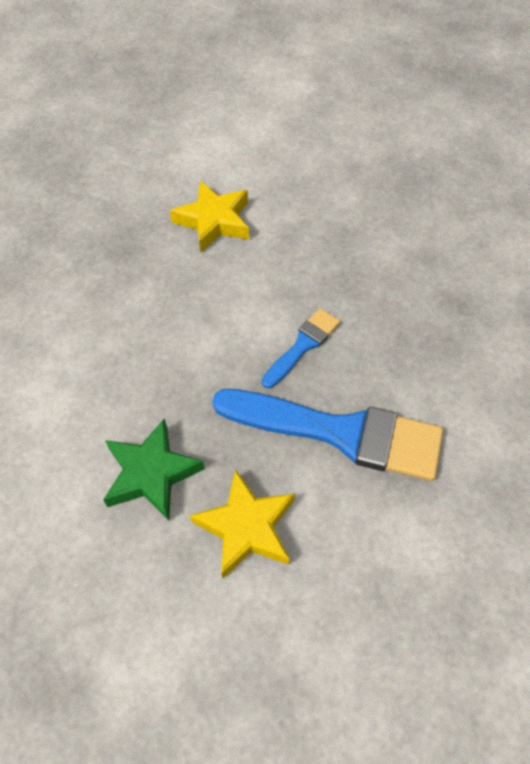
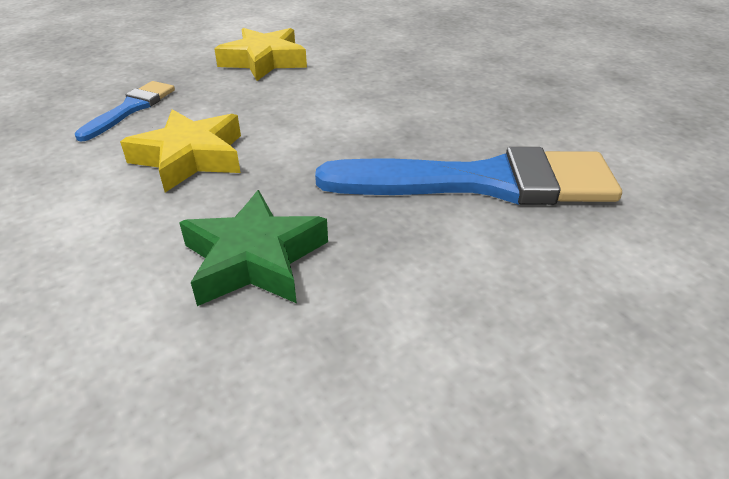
camera: 15 degrees left, 20 degrees down
(246, 527) = (412, 288): yellow star -> yellow star (190, 157)
(302, 346) = (401, 126): blue brush -> blue brush (131, 109)

